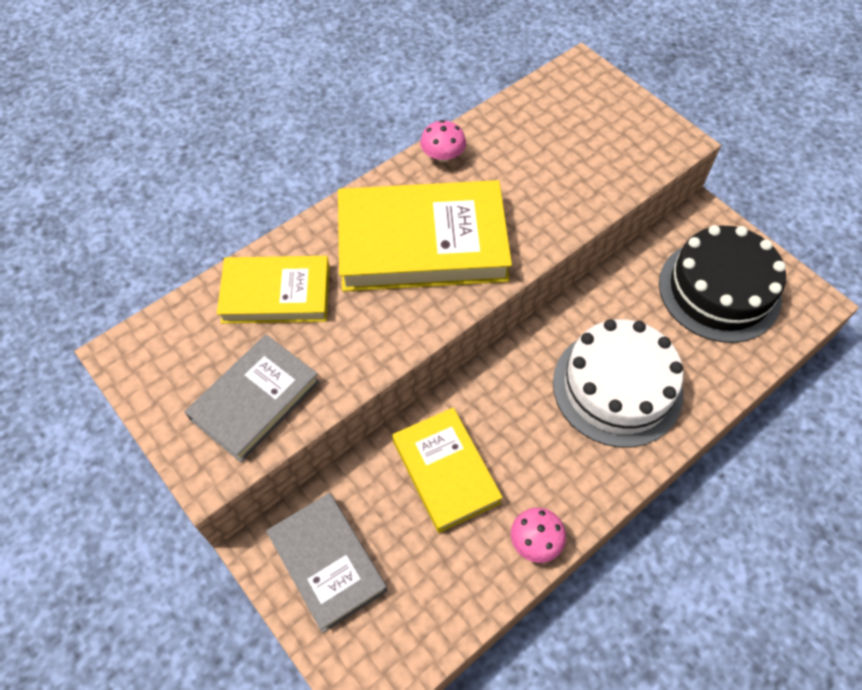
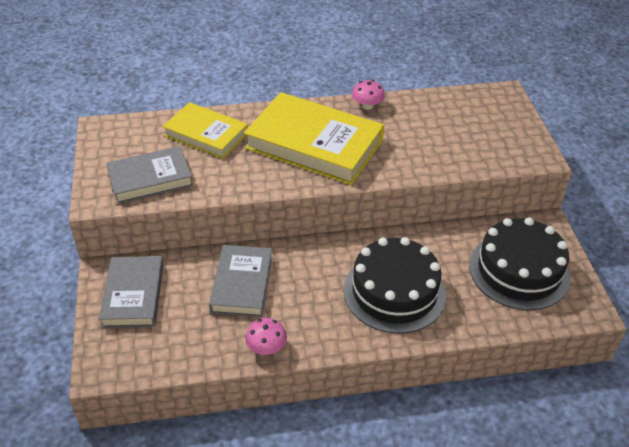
camera: 30 degrees right, 15 degrees down
(445, 471) = (242, 284): yellow book -> grey book
(617, 387) = (394, 292): white cake -> black cake

